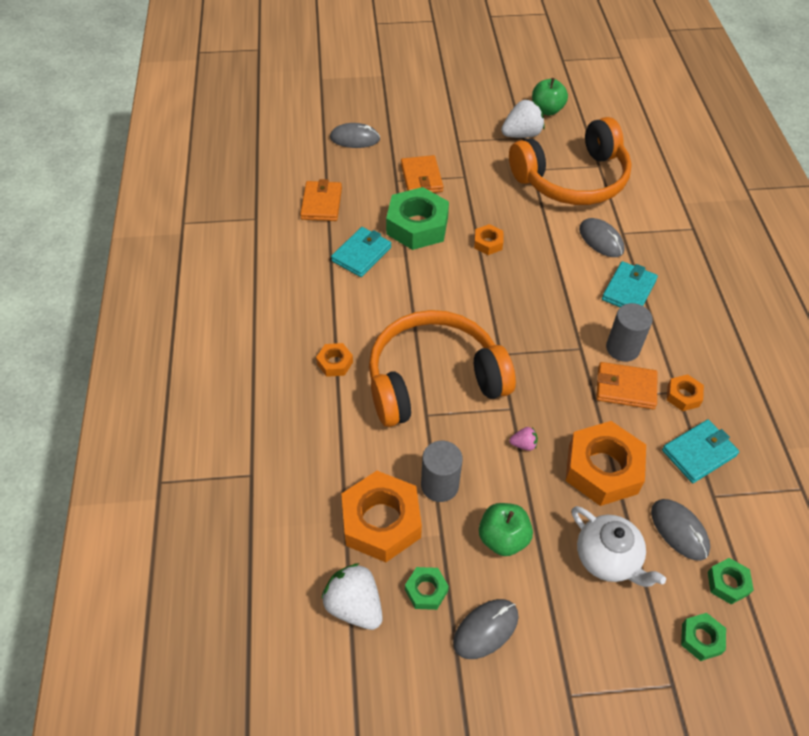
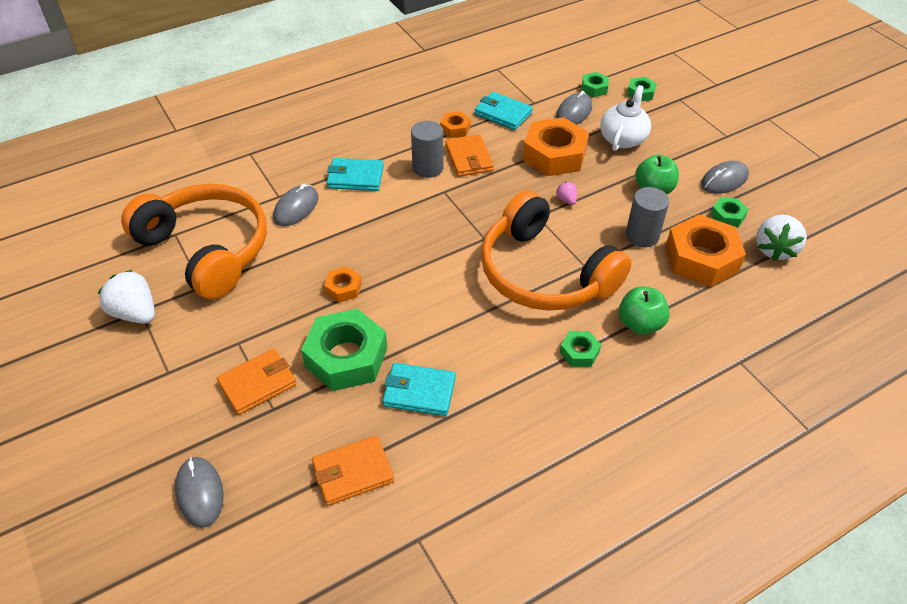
camera: 115 degrees left, 5 degrees down
(335, 363) = (579, 352): orange nut -> green nut
(486, 629) = (724, 180): grey mouse -> grey mouse turned 60 degrees counterclockwise
(547, 110) = (75, 303): green apple -> green apple (640, 324)

